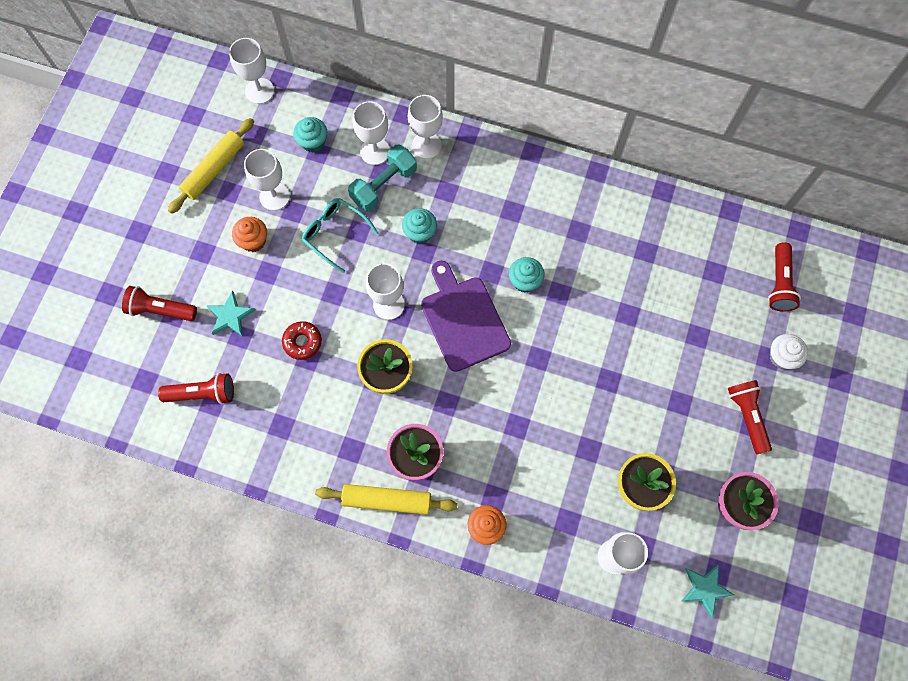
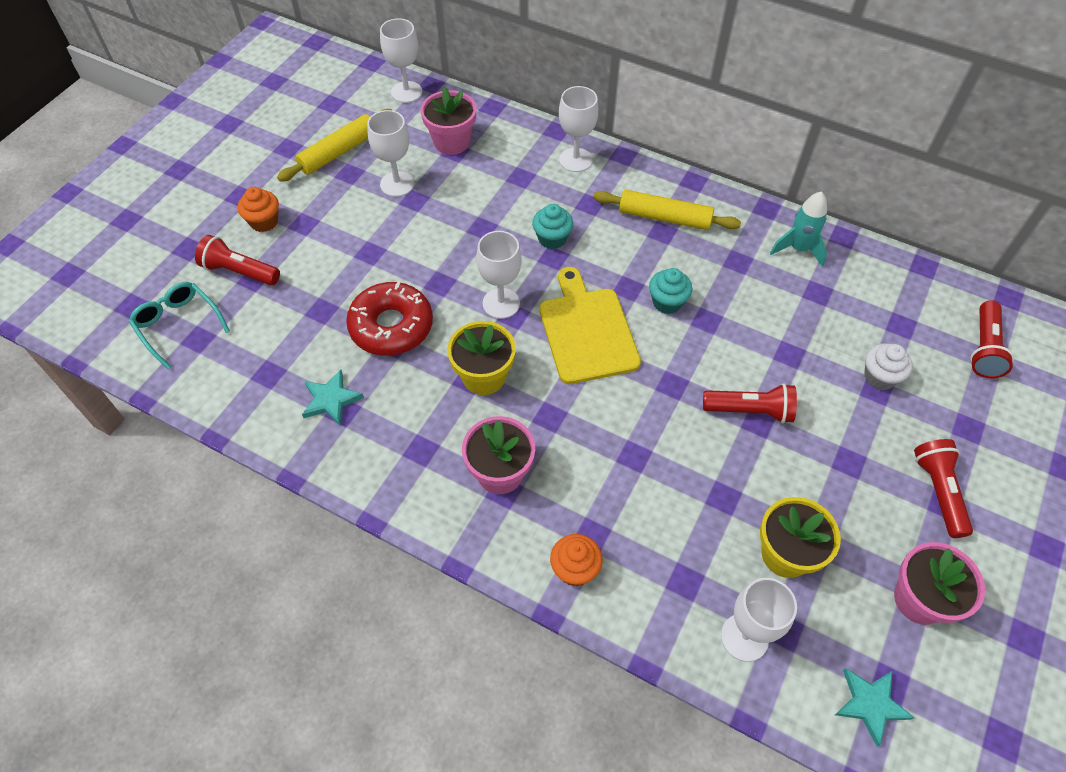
camera: 10 degrees right, 15 degrees down
(202, 393) = (260, 362): red flashlight -> red flashlight (750, 410)
(230, 316) = (316, 289): turquoise star -> turquoise star (331, 400)
(253, 241) = (363, 221): orange cupcake -> orange cupcake (264, 222)
(302, 342) = (391, 326): red donut -> red donut, size x1.79
(313, 142) = (451, 142): turquoise cupcake -> pink flower pot
(335, 234) = (455, 227): turquoise glasses -> turquoise glasses (178, 325)
(375, 151) = (517, 158): white goblet -> none
(384, 185) = (520, 189): turquoise dumbbell -> none
(387, 500) = (452, 515): yellow rolling pin -> yellow rolling pin (664, 217)
(463, 320) = (587, 331): purple cutting board -> yellow cutting board
(627, 210) = (798, 249): none -> turquoise rocket
(781, 357) = (986, 429): white cupcake -> white cupcake (879, 377)

